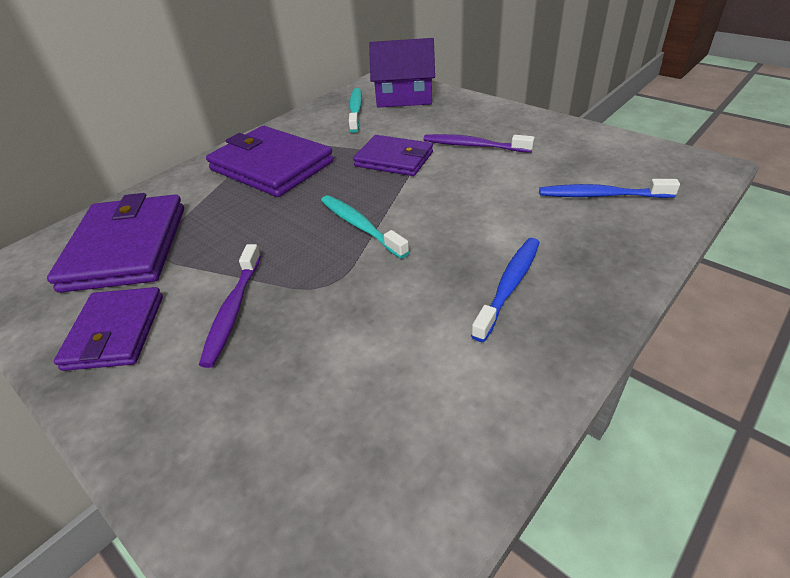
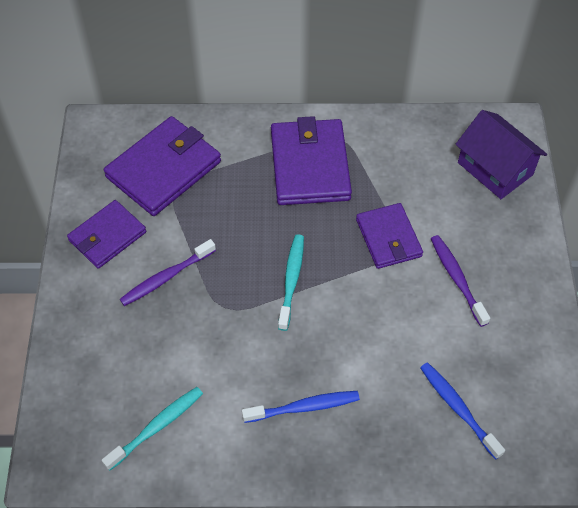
camera: 45 degrees right, 15 degrees up
(355, 110) = (437, 151): turquoise toothbrush -> turquoise toothbrush (156, 427)

